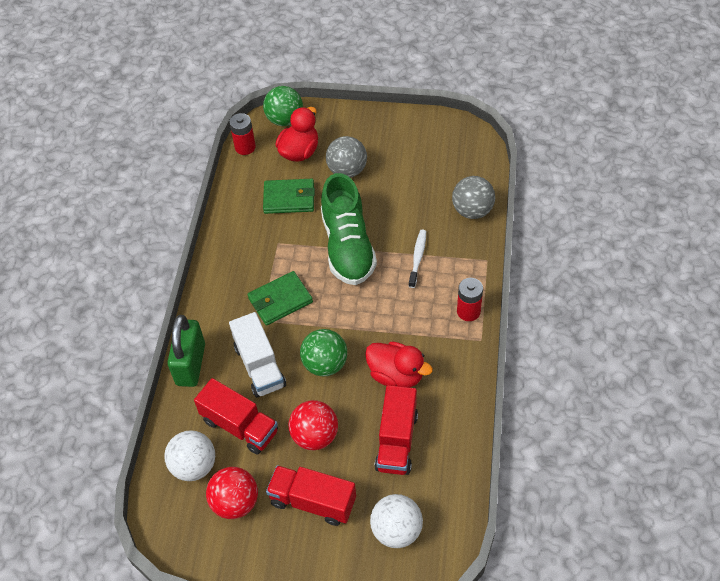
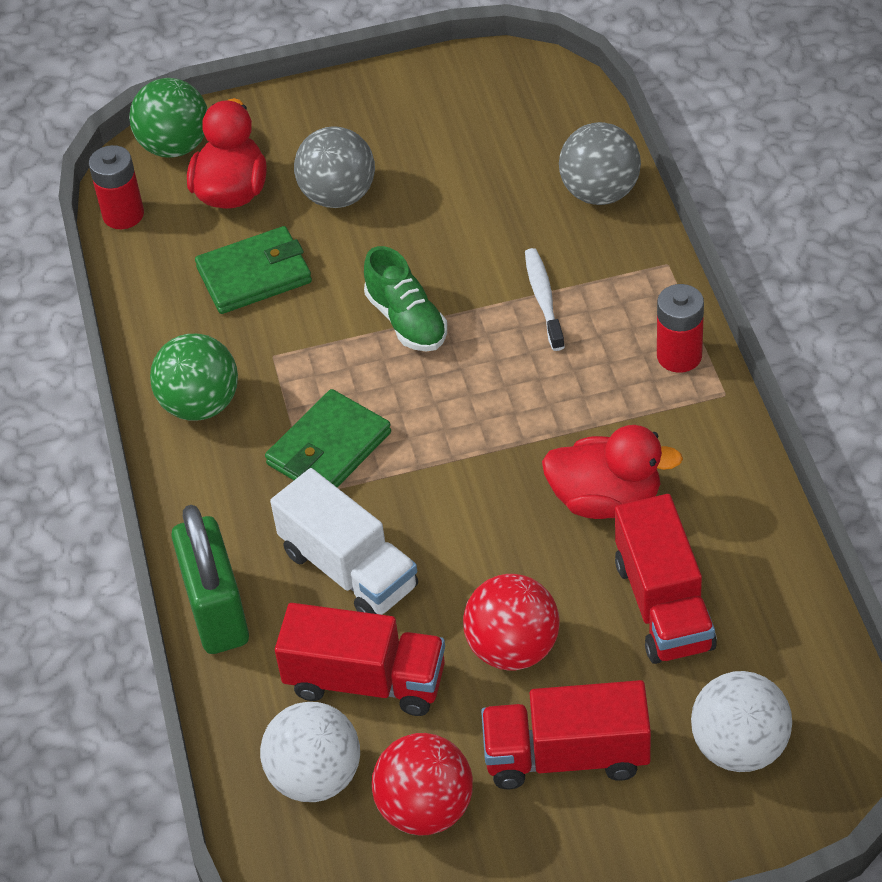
camera: 20 degrees left, 5 degrees down
(325, 364) = (468, 526): green ball -> green ball (200, 405)
(347, 246) = (406, 320): green shoe -> green shoe, size x0.55

